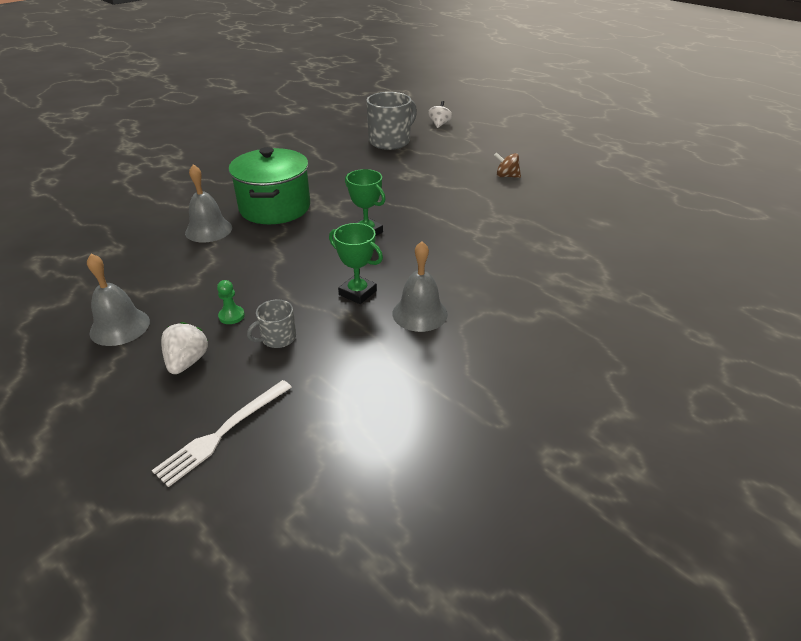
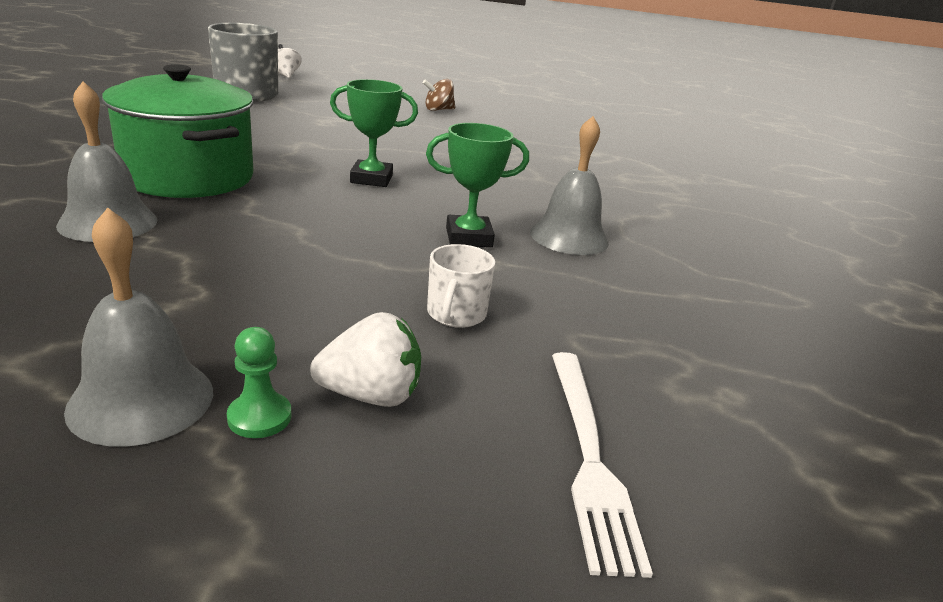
camera: 45 degrees left, 10 degrees down
(187, 362) = (371, 395): white strawberry -> white strawberry turned 120 degrees clockwise
(231, 316) = (341, 312): green pawn -> green pawn (259, 417)
(277, 338) = (456, 314): grey mug -> white mug

